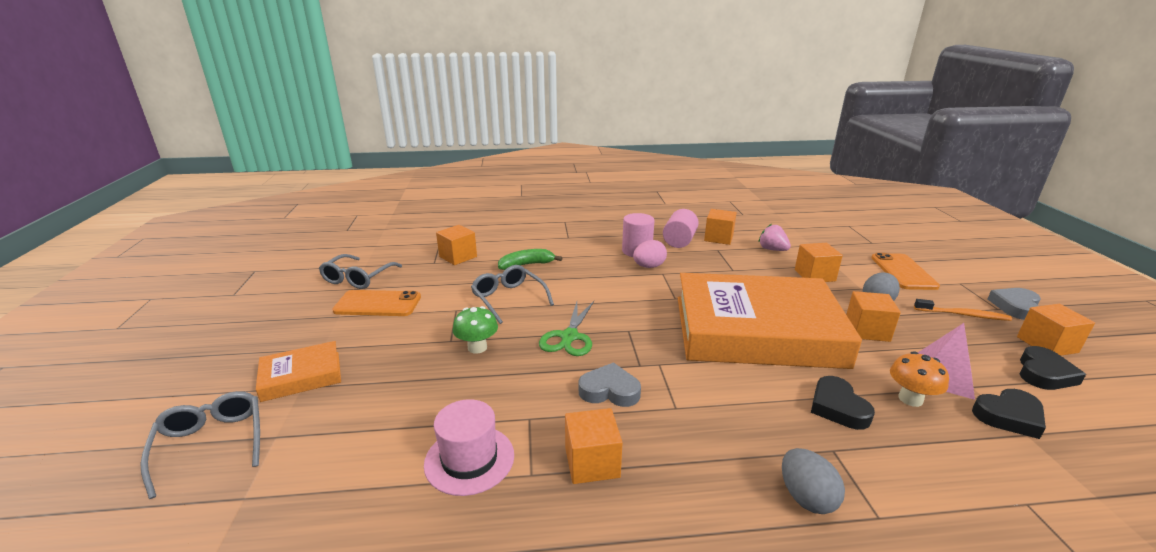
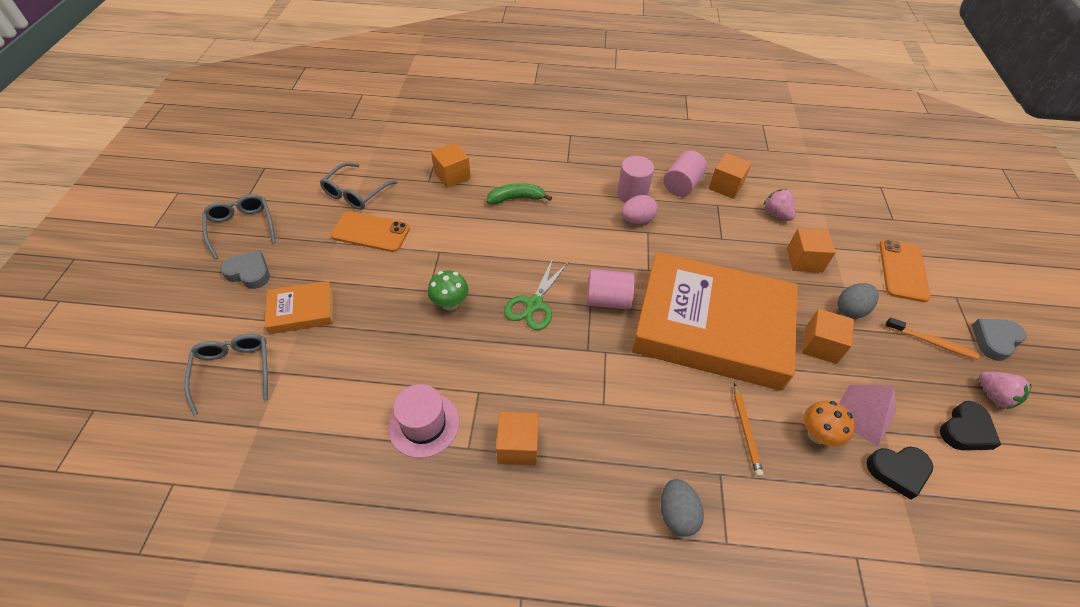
camera: 10 degrees right, 25 degrees up
(508, 298) = (489, 244): grey glasses -> grey glasses (241, 227)
(609, 390) = (552, 374): grey heart -> grey heart (249, 273)
(645, 324) = (608, 300): none -> pink cylinder
(837, 407) = (746, 431): black heart -> orange pencil
(1047, 344) = (994, 396): orange cube -> pink strawberry

